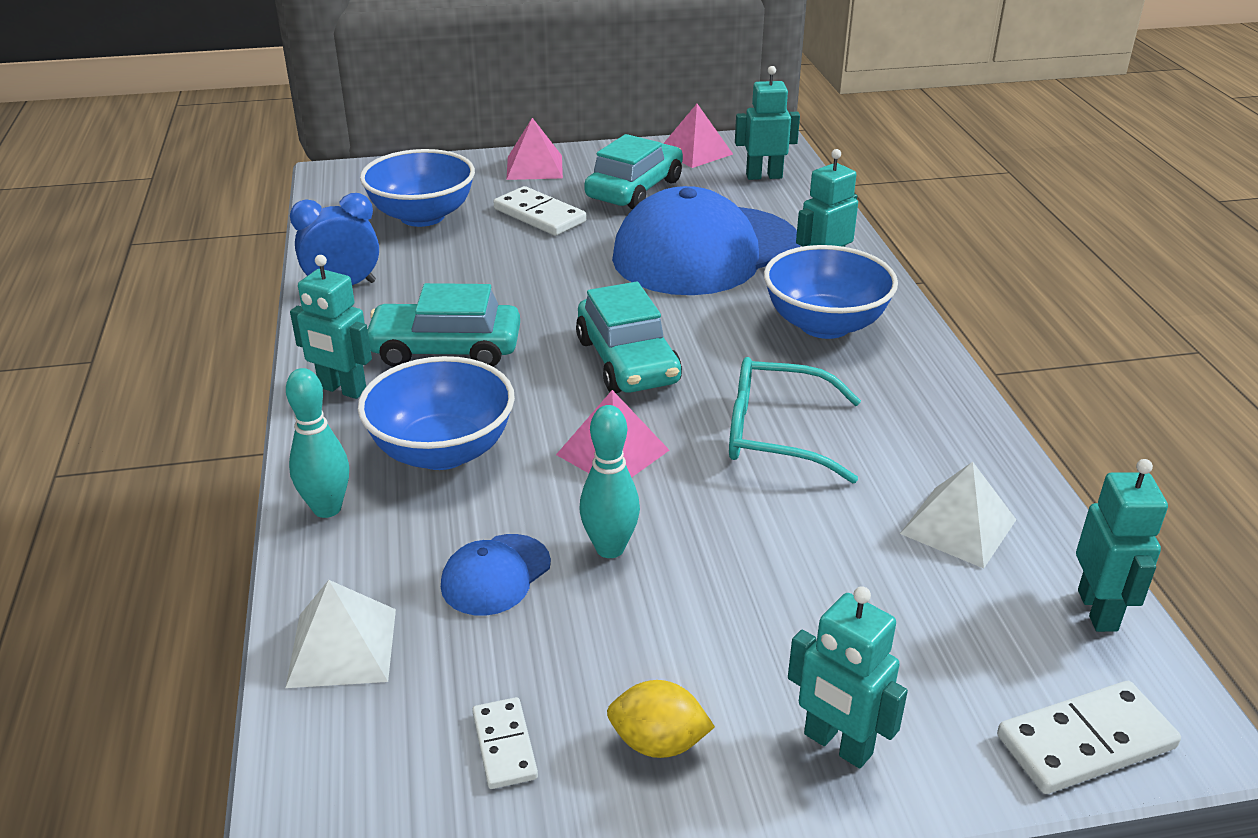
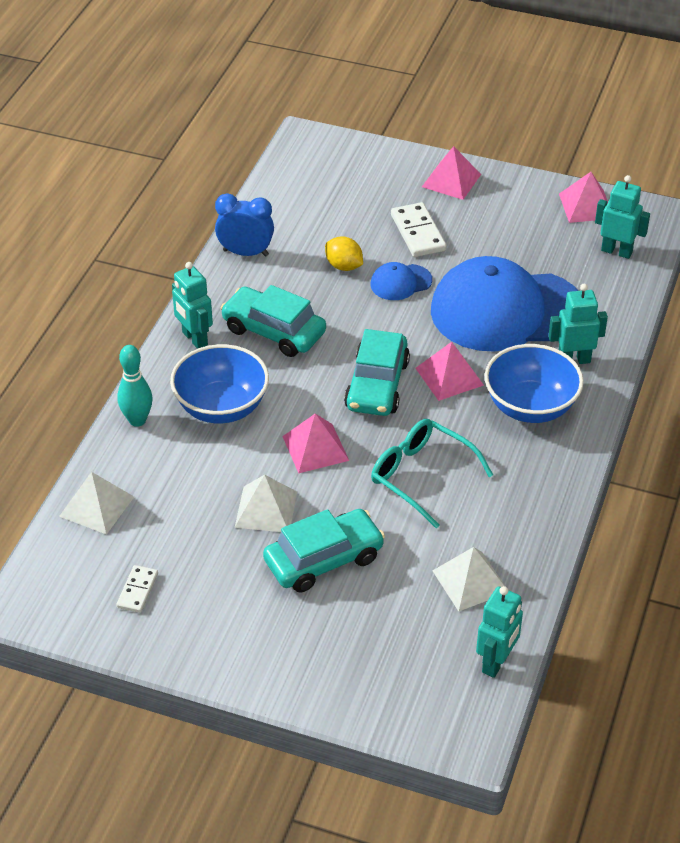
camera: 30 degrees right, 10 degrees up
(422, 216) = (337, 204): blue bowl -> none
(495, 575) = (196, 499): blue cap -> blue cap (400, 282)
(610, 548) = (266, 509): turquoise bowling pin -> white pyramid
(634, 189) = (506, 230): turquoise car -> turquoise car (324, 559)
(658, 743) = (207, 622): yellow lemon -> yellow lemon (344, 266)
(704, 326) = (449, 376): none -> pink pyramid
(837, 745) = (290, 663): turquoise robot -> none
(1085, 741) = (413, 720): white domino -> none

